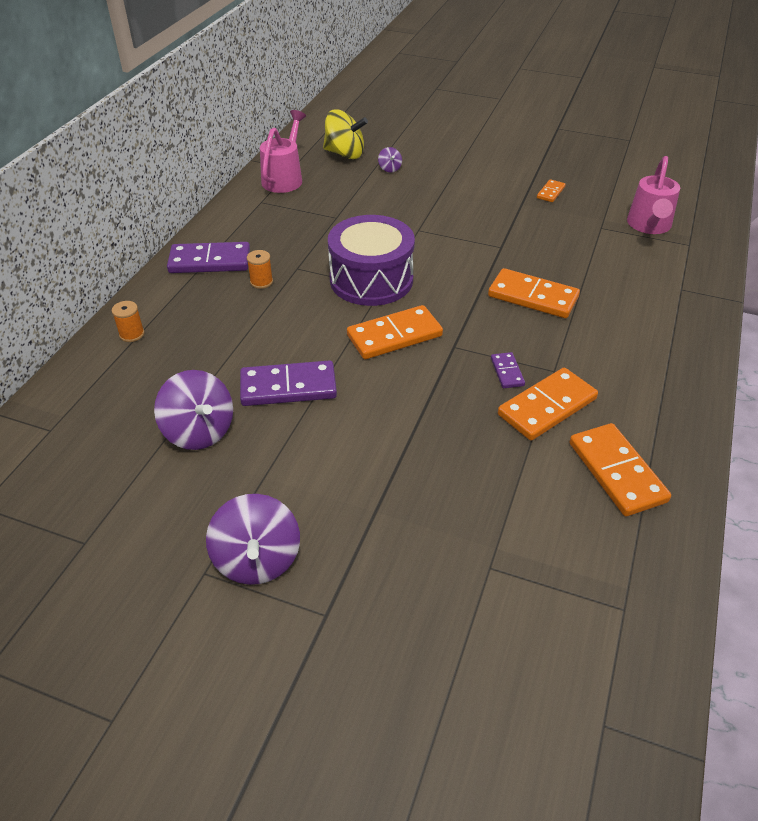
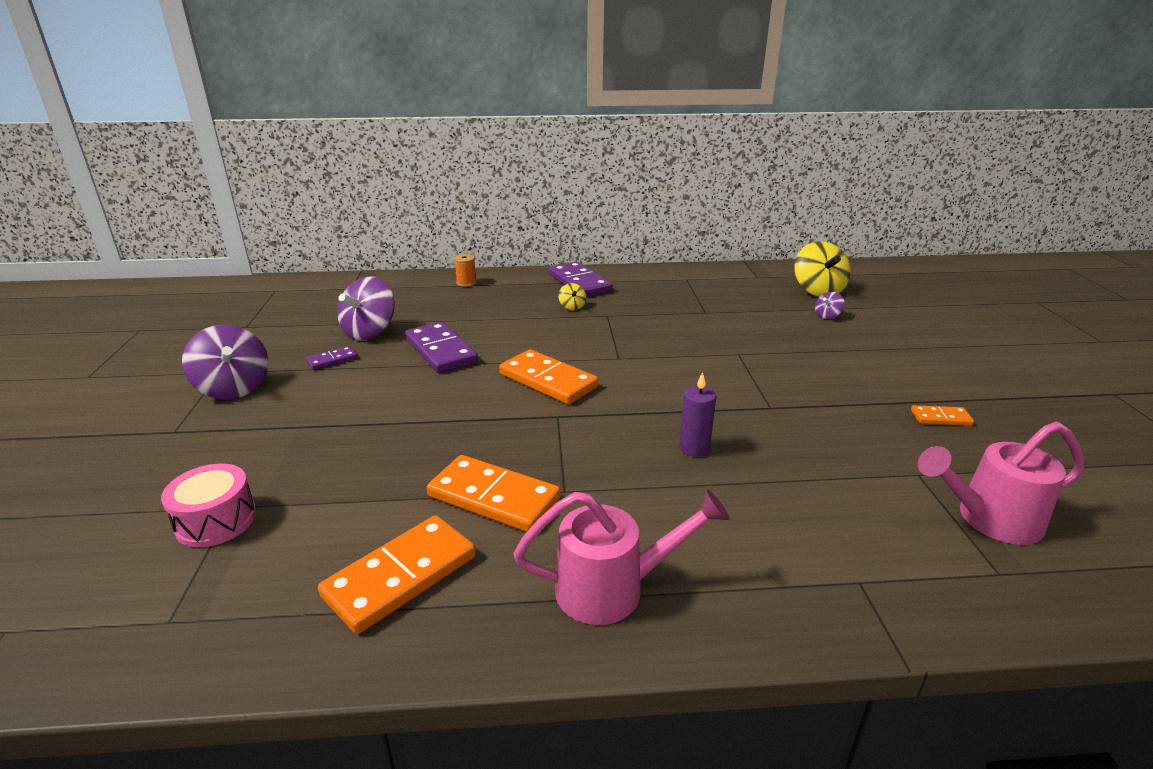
camera: 65 degrees right, 15 degrees down
(257, 560) = (234, 388): purple spinning top -> purple spinning top turned 90 degrees counterclockwise
(261, 282) = (572, 307): orange spool -> yellow spinning top
(284, 178) = (735, 278): pink watering can -> pink watering can (612, 588)
(371, 280) = (625, 350): purple drum -> none
(507, 372) = (538, 457): purple domino -> purple domino (332, 360)
(507, 578) = (216, 520): none -> pink drum
(532, 297) = (694, 448): orange domino -> purple candle

